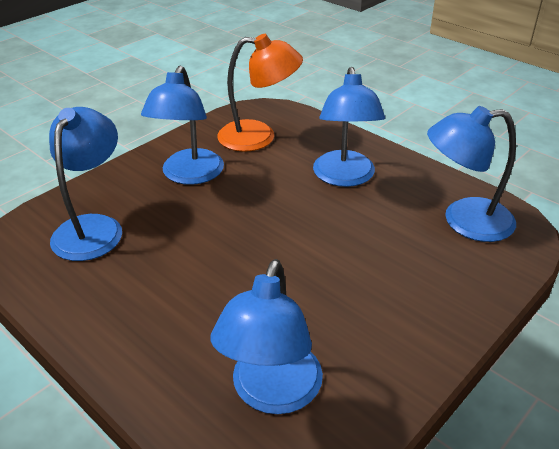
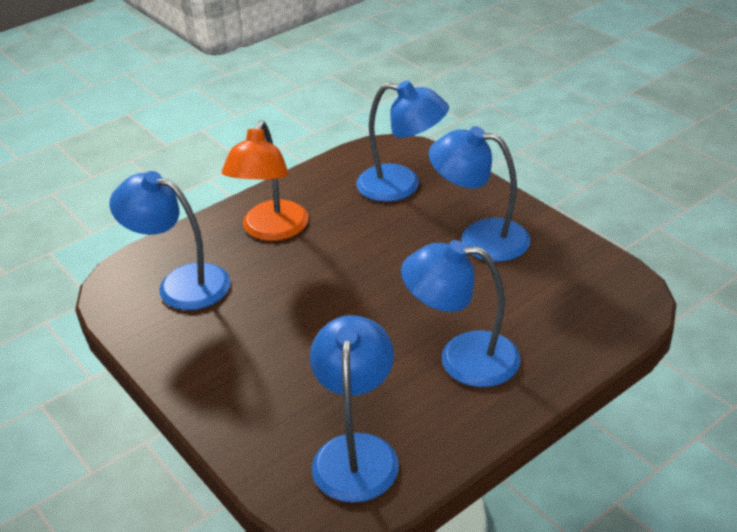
camera: 100 degrees right, 0 degrees up
(259, 137) = (560, 291): orange lamp -> orange lamp (271, 230)

